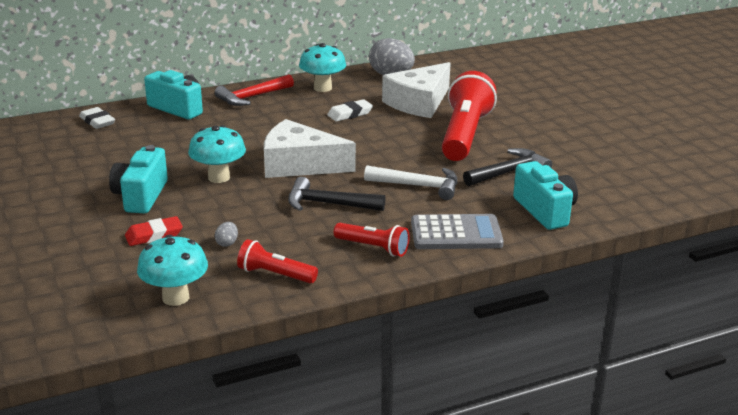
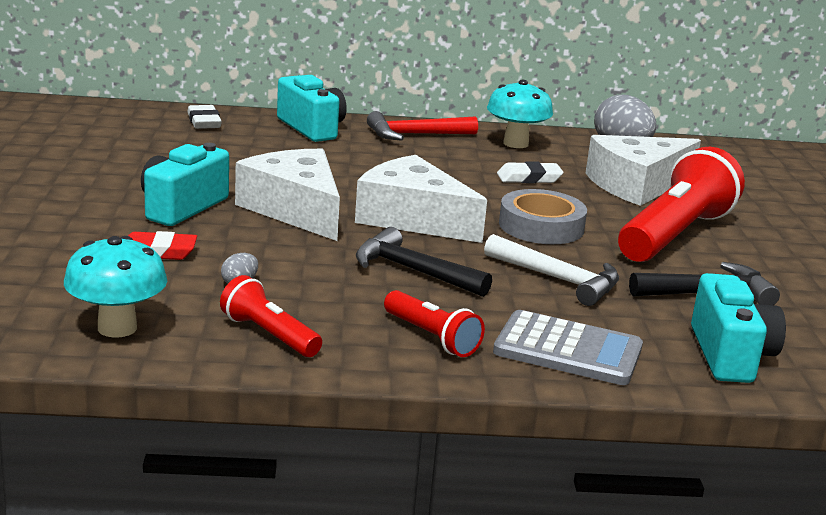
camera: 20 degrees right, 5 degrees down
(219, 177) = (296, 209): turquoise mushroom -> white cheese
(382, 149) = (541, 226): none -> grey tape

